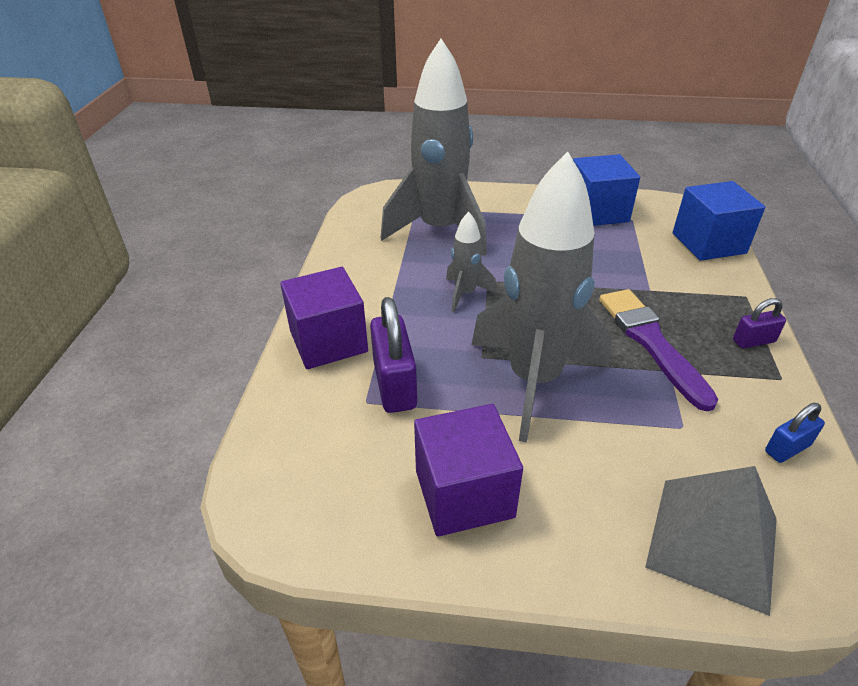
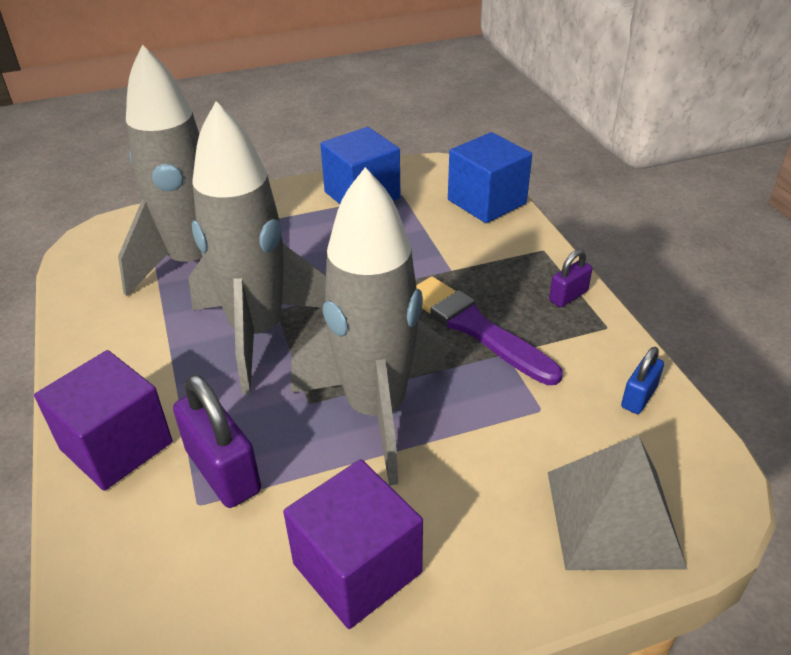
camera: 25 degrees left, 0 degrees up
(465, 294) = (258, 333): grey rocket -> grey rocket, size x2.20

